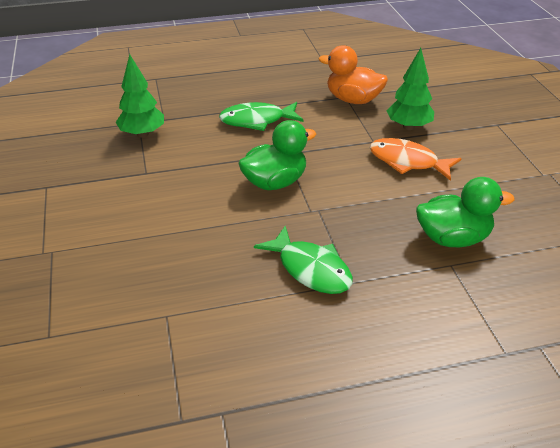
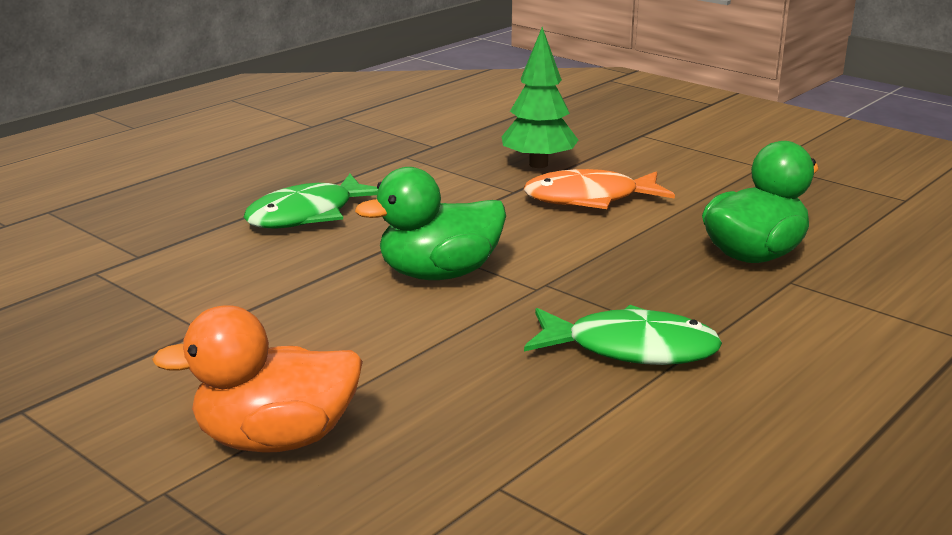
camera: 35 degrees left, 15 degrees down
(142, 134) = (125, 284): green tree -> none
(275, 182) = (439, 274): green duck -> green duck turned 135 degrees counterclockwise
(353, 100) = (422, 156): orange duck -> orange duck (276, 440)

